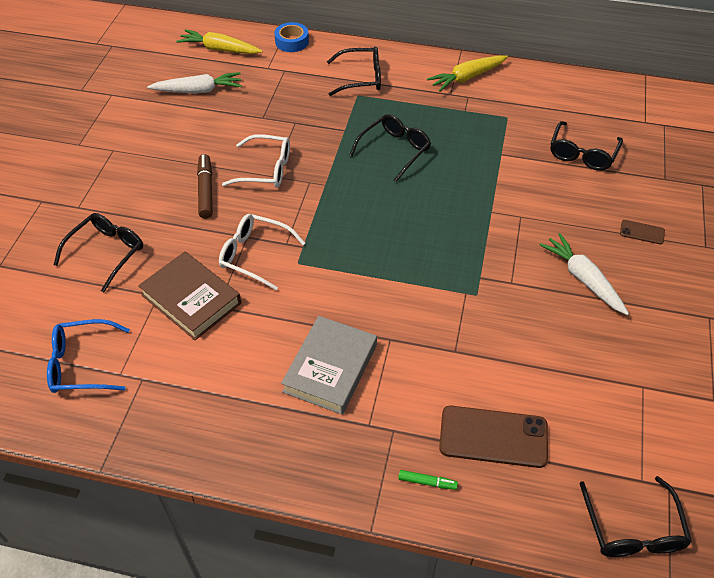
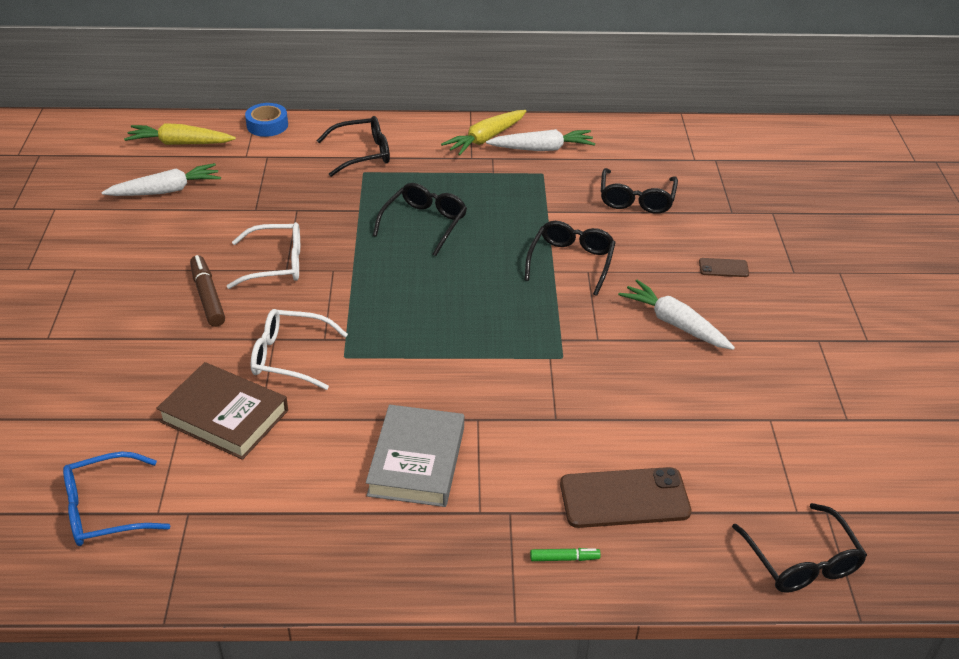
camera: 15 degrees left, 10 degrees down
(107, 252) = (101, 382): black glasses -> black glasses (571, 262)
(513, 93) = (542, 149): none -> white carrot

